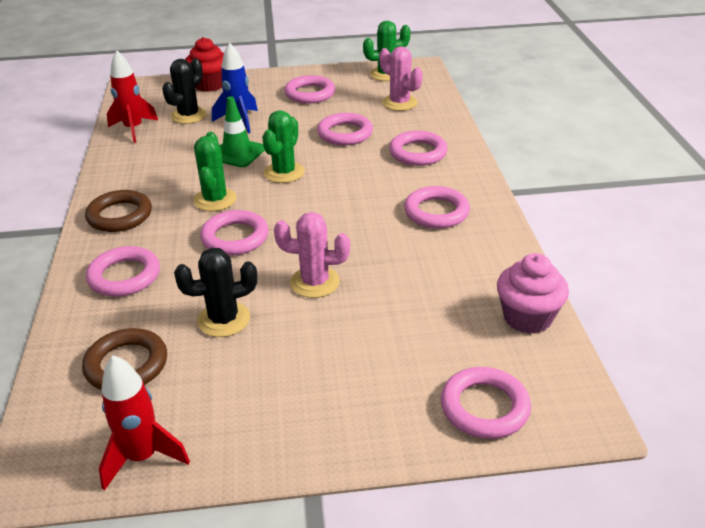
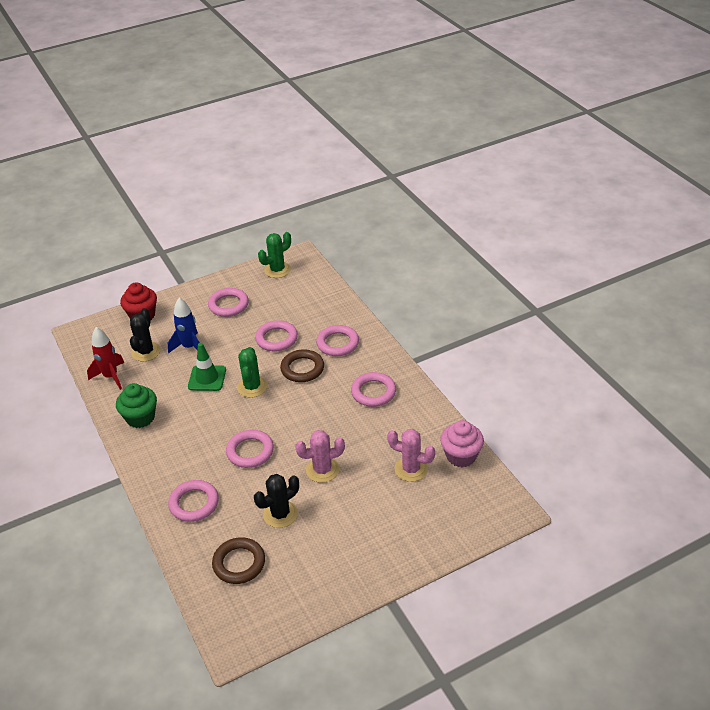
camera: 20 degrees left, 5 degrees up
(120, 216) = (156, 457): brown ring -> brown ring (302, 369)
(134, 173) = (140, 418): none -> green cupcake
(143, 457) = (287, 614): red rocket -> none
(215, 200) = (216, 424): green cactus -> none
(399, 103) = (302, 298): pink cactus -> pink cactus (411, 469)
(484, 407) = (460, 521): pink ring -> none

